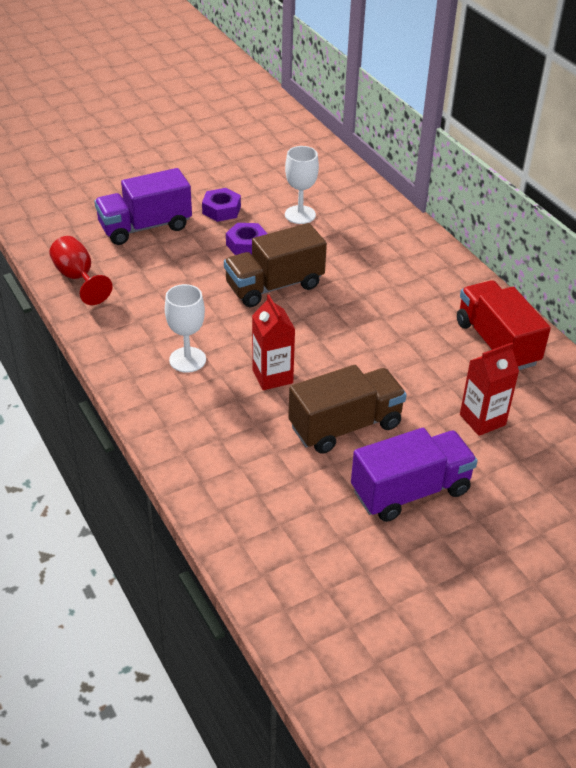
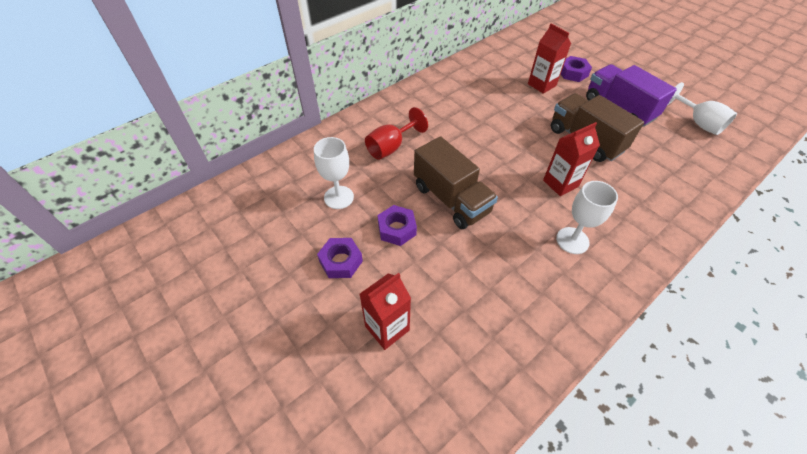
camera: 100 degrees left, 10 degrees up
(78, 278) = (501, 373): red goblet -> red goblet (391, 147)
(145, 227) = (387, 328): purple truck -> red carton
(358, 581) = (698, 123): none -> white goblet
(496, 343) = (468, 81): red truck -> none
(514, 468) = (573, 73): none -> purple nut

